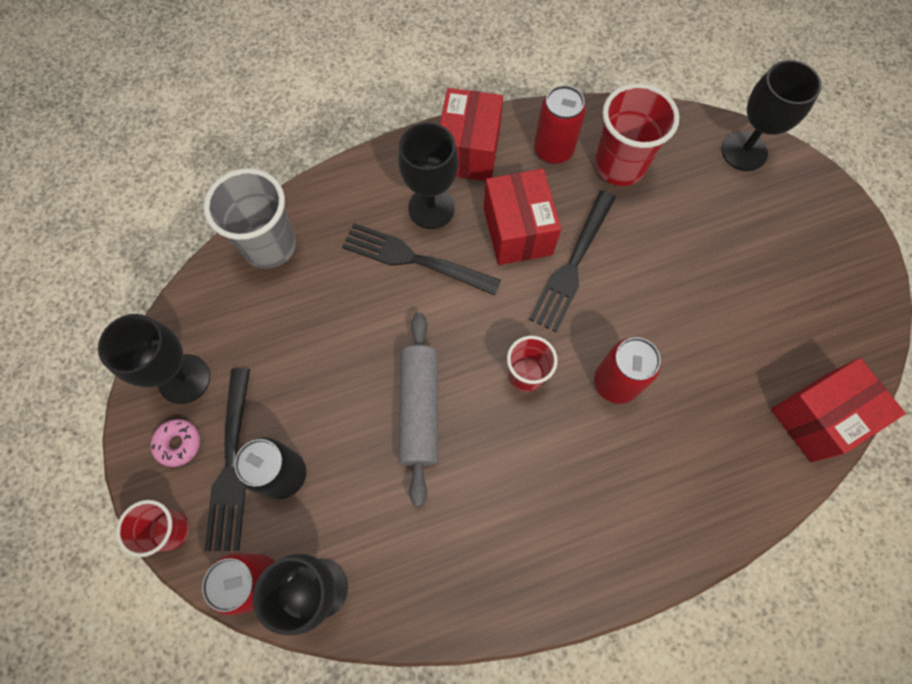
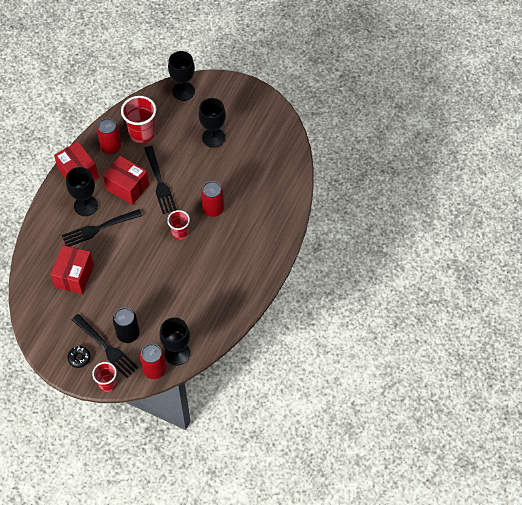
camera: 45 degrees left, 10 degrees down
(178, 444) = (79, 358): pink donut -> black donut
(184, 379) = (56, 338): black goblet -> black goblet (213, 137)
(269, 246) = (37, 270): grey cup -> none
(419, 409) = (154, 274): grey rolling pin -> none
(818, 417) = (289, 164): red box -> red box (74, 276)

